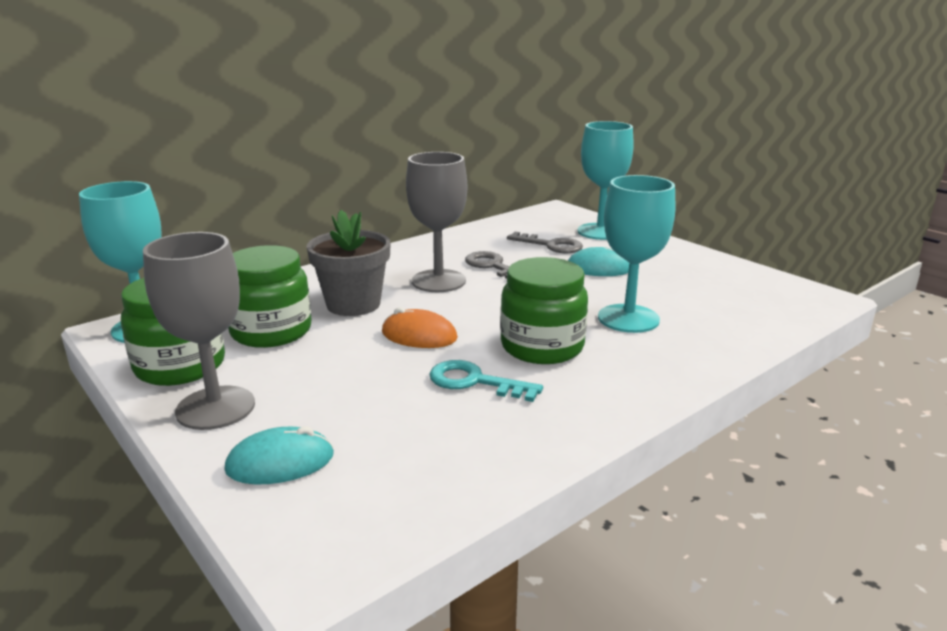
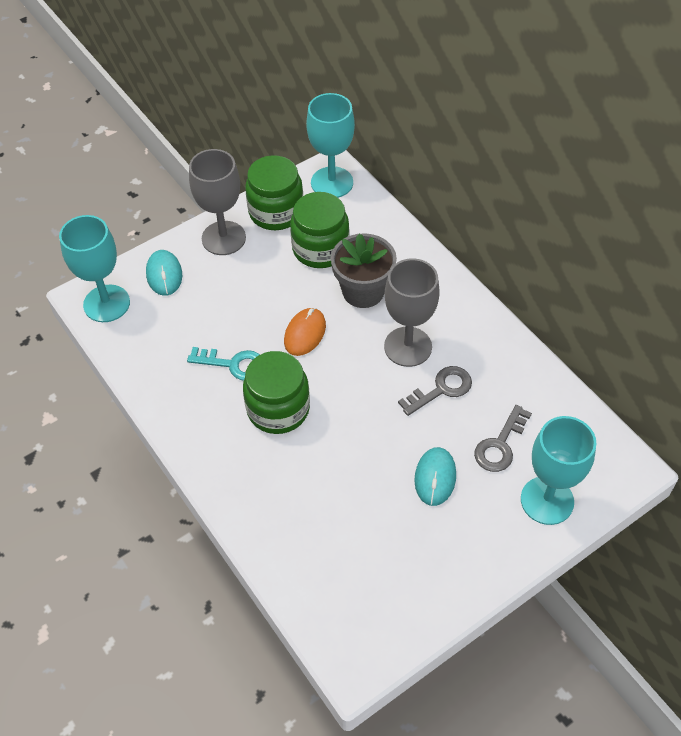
camera: 95 degrees right, 30 degrees up
(475, 382) = (233, 364): turquoise key -> turquoise key turned 75 degrees clockwise
(628, 318) = (321, 478): turquoise goblet -> turquoise goblet (106, 303)

